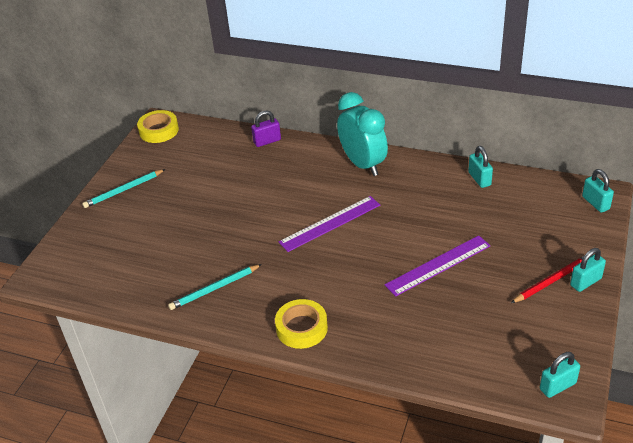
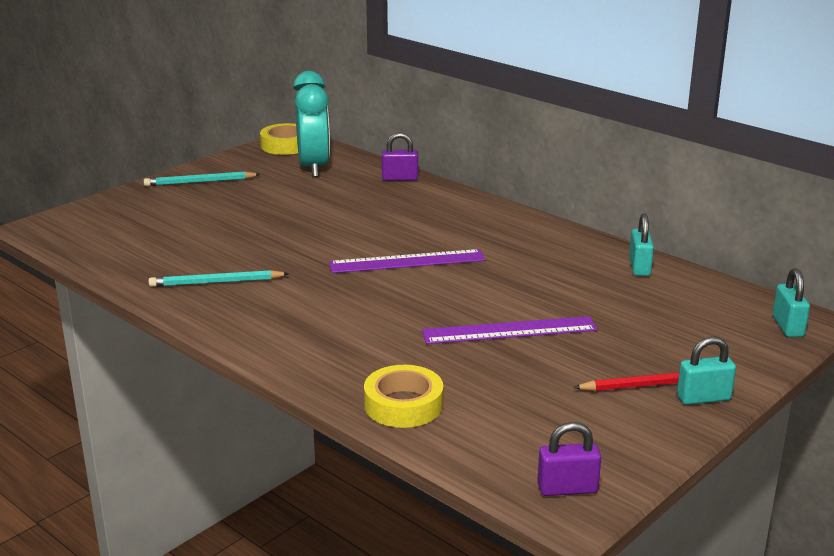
camera: 20 degrees right, 15 degrees down
(301, 328) = (282, 341): yellow tape -> yellow tape (403, 405)
(363, 164) = (498, 221): turquoise clock -> turquoise clock (314, 167)
(557, 386) = (567, 488): turquoise padlock -> purple padlock

